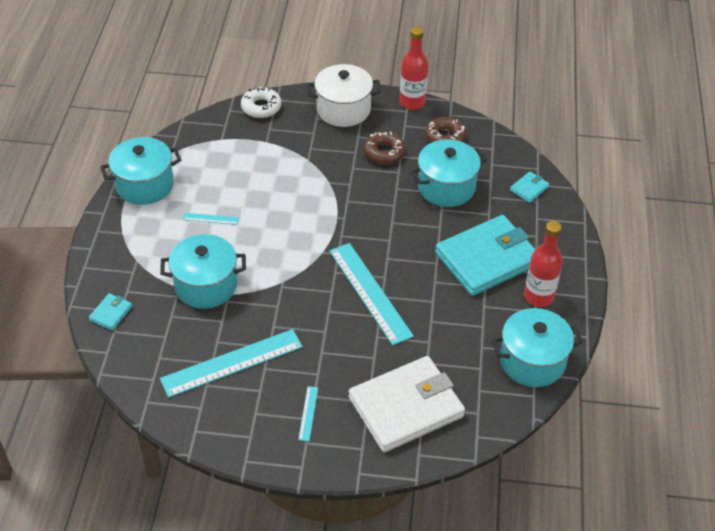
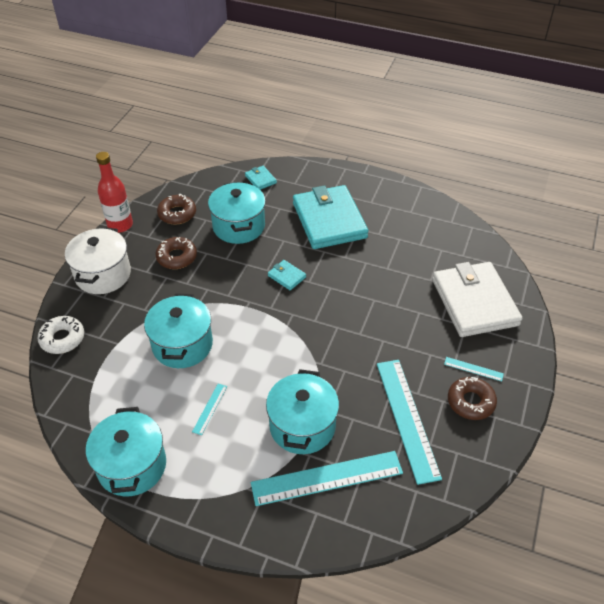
camera: 75 degrees left, 0 degrees up
(111, 313) = (318, 523): turquoise wallet -> turquoise wallet (287, 276)
(264, 414) = (470, 402): none -> brown donut
(369, 293) = (346, 301): turquoise ruler -> turquoise ruler (327, 478)
(532, 361) = (439, 220): turquoise pot -> turquoise pot (182, 345)
(538, 296) = (376, 201): red bottle -> none

